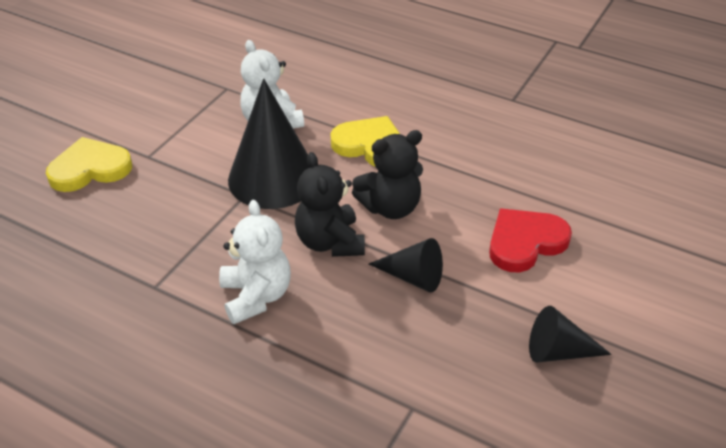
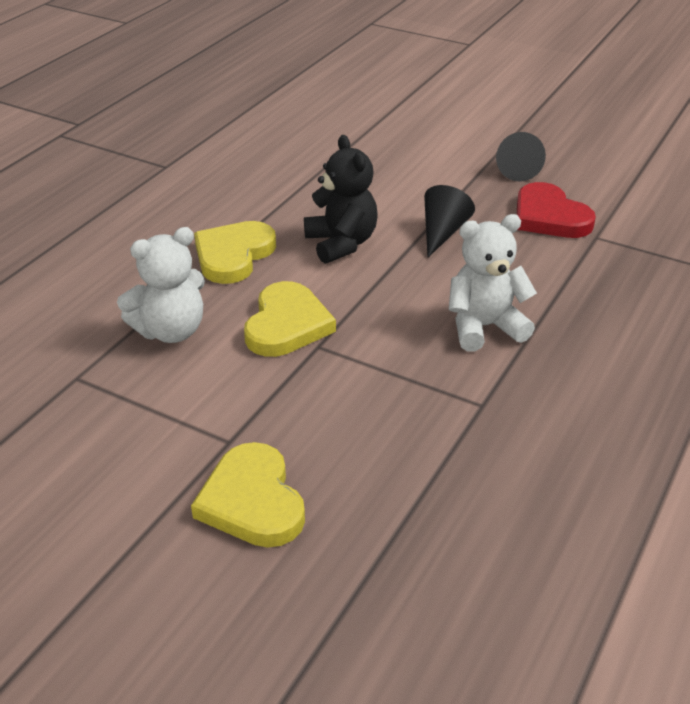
camera: 90 degrees left, 5 degrees down
(273, 178) = (287, 325): black cone -> yellow heart
(330, 242) = (397, 281): black teddy bear -> none
(525, 242) = (390, 174): red heart -> red heart (549, 217)

